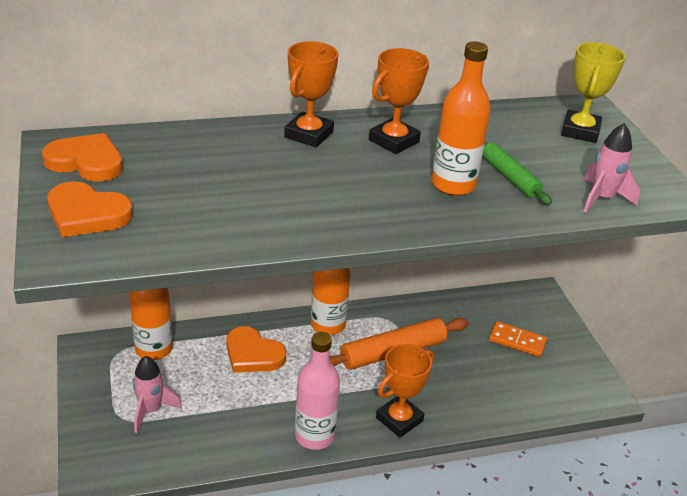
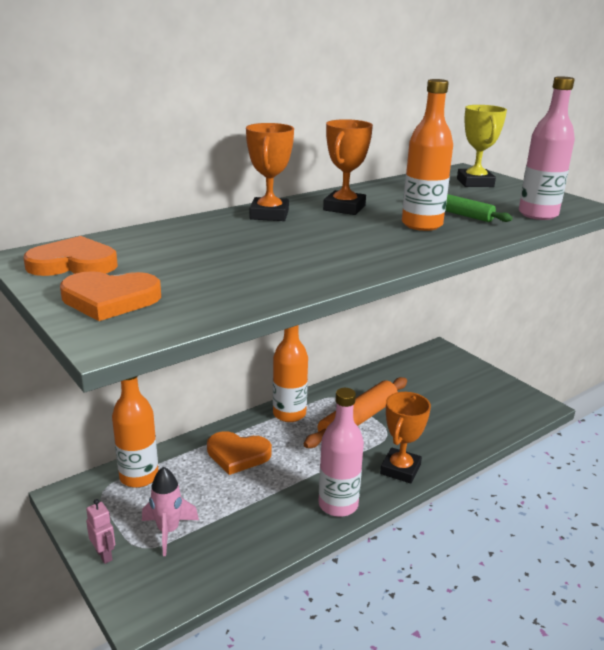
camera: 20 degrees left, 10 degrees down
(88, 414) = (104, 555): none -> pink robot
(517, 341) = (448, 386): orange domino -> none
(602, 199) = (538, 214): pink rocket -> pink bottle

